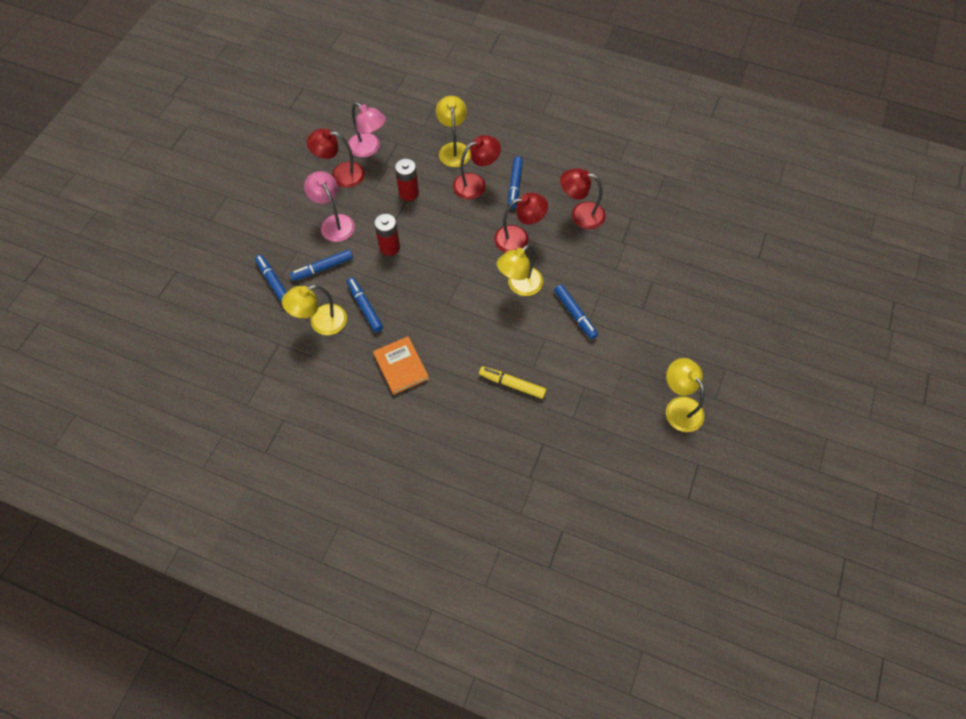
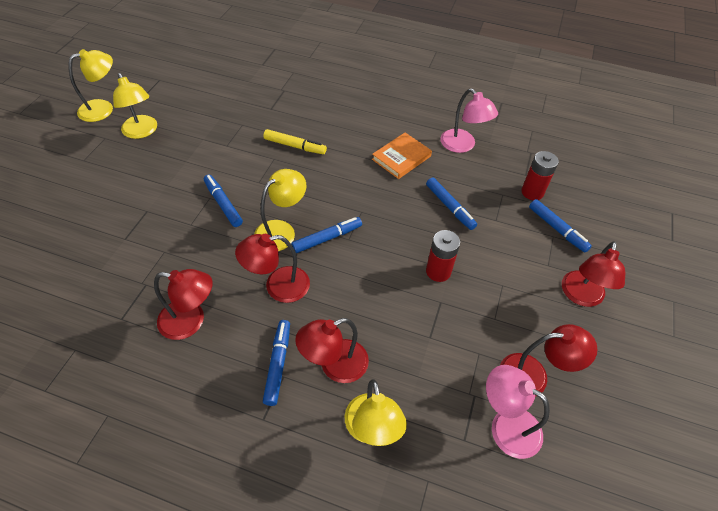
camera: 175 degrees right, 10 degrees down
(282, 225) = (581, 296): none -> red lamp
(321, 323) = (491, 192): yellow lamp -> yellow lamp (103, 109)
(322, 268) = (510, 245): blue marker -> blue marker (327, 238)
(334, 222) = (516, 301): pink lamp -> pink lamp (462, 145)
(401, 367) = (401, 158): orange book -> orange book turned 75 degrees clockwise
(409, 193) = (429, 347): red battery -> red battery (532, 192)

